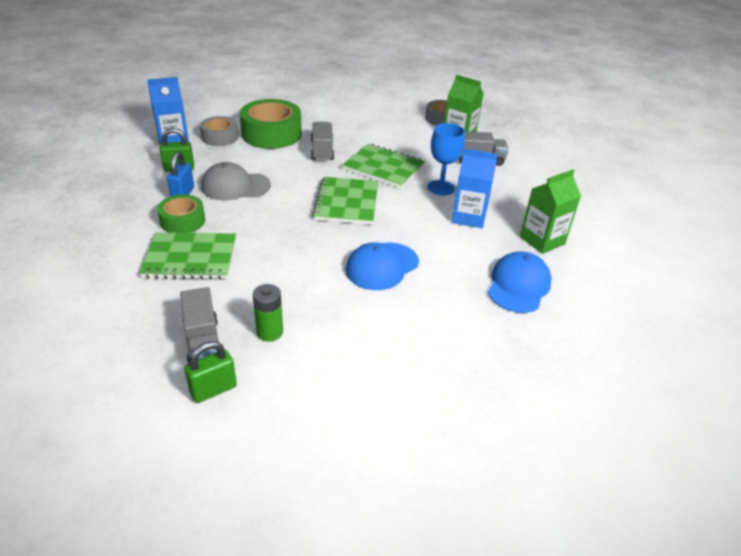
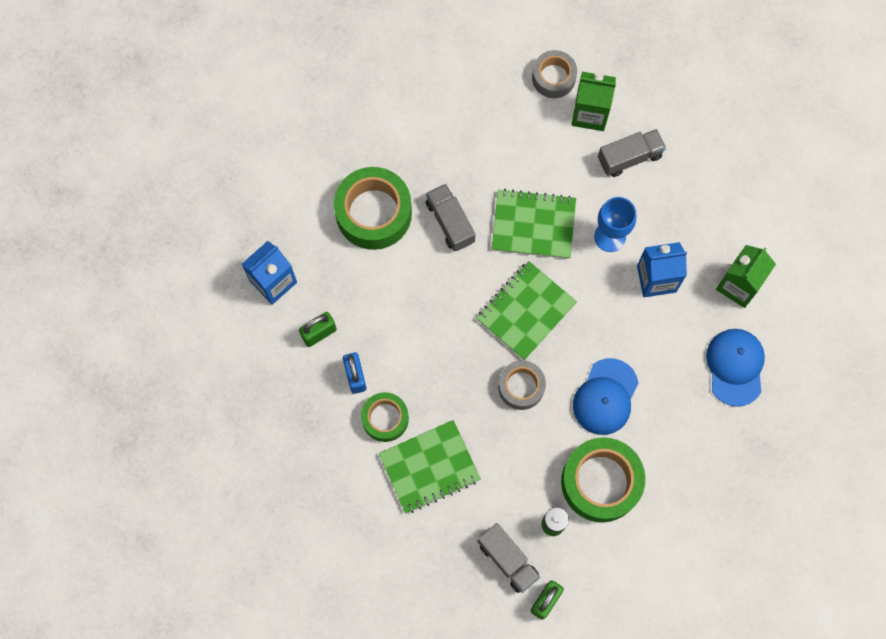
camera: 20 degrees left, 35 degrees up
(220, 137) = (320, 249): grey tape -> grey tape (521, 387)
(235, 186) = (398, 337): grey cap -> none
(340, 318) = (601, 482): none -> green tape
(346, 202) = (526, 311): green notebook -> green notebook turned 60 degrees clockwise

